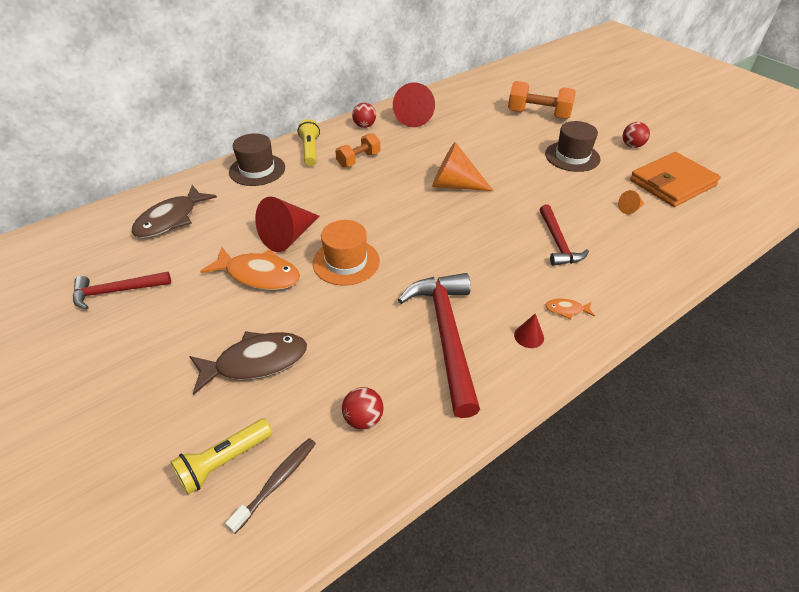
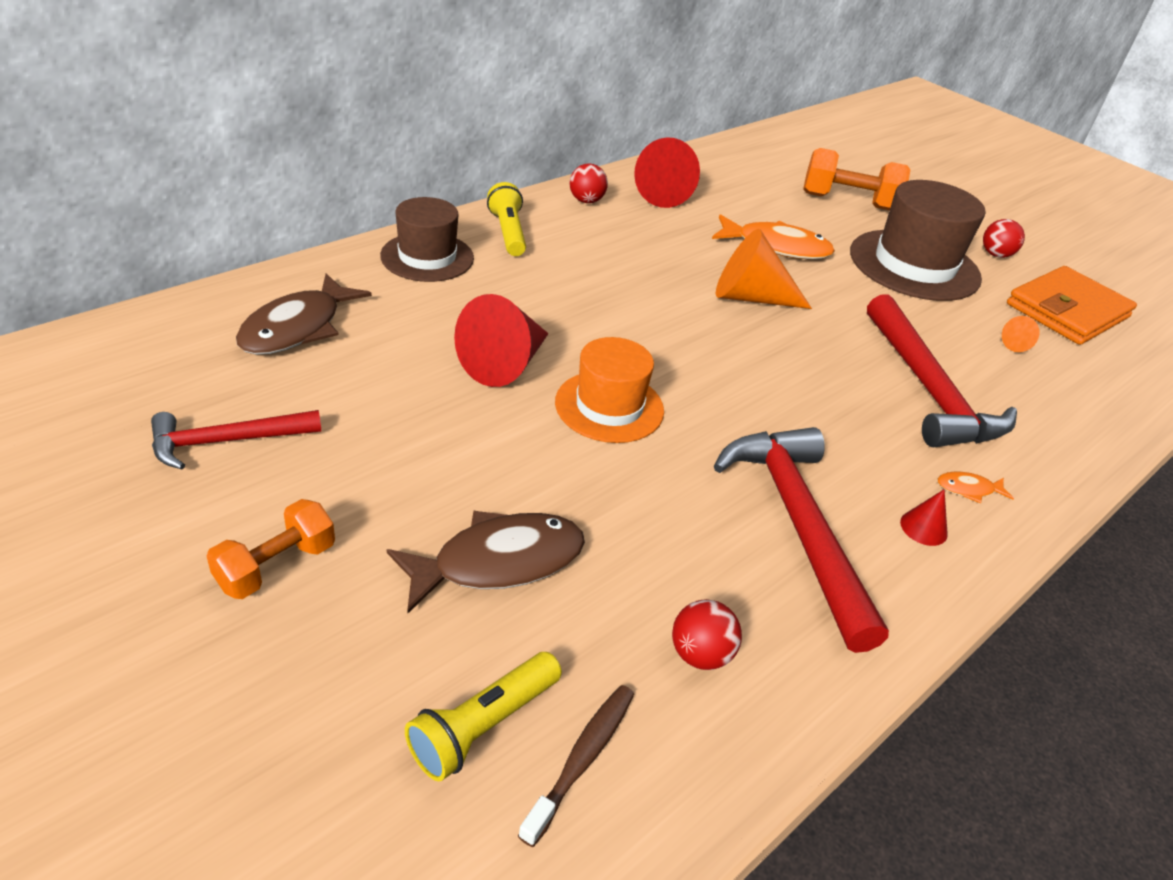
camera: 10 degrees left, 5 degrees down
(259, 275) = (470, 422): orange fish -> orange fish (776, 247)
(358, 160) = (590, 251): orange dumbbell -> orange dumbbell (276, 566)
(558, 242) = (928, 389): red hammer -> red hammer, size x1.68
(572, 156) = (914, 265): brown hat -> brown hat, size x1.57

